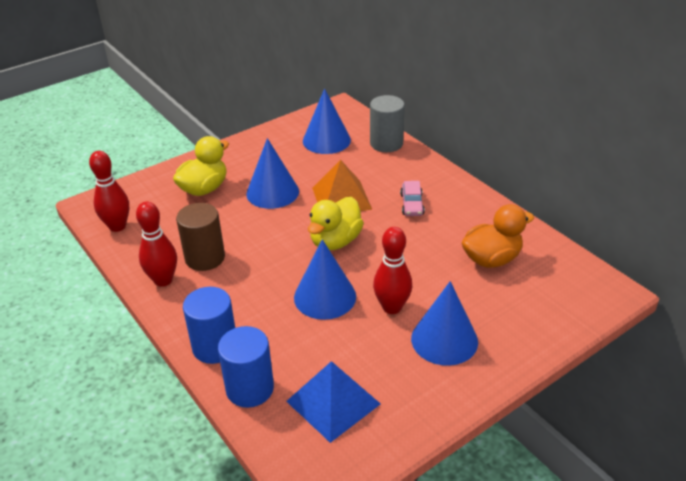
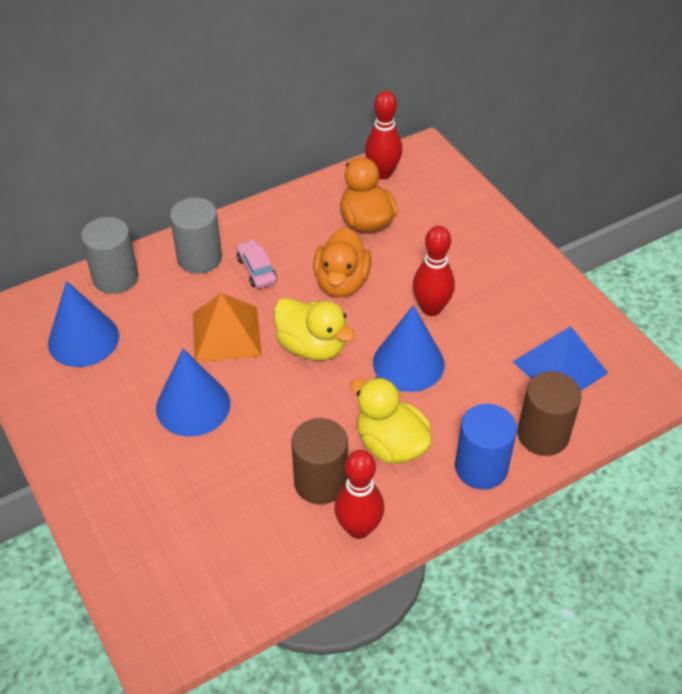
camera: 85 degrees left, 10 degrees up
(117, 226) = (227, 598): red bowling pin -> red bowling pin (382, 173)
(204, 189) = (161, 488): yellow duck -> yellow duck (390, 444)
(250, 389) = (543, 435): blue cylinder -> brown cylinder
(410, 251) = (341, 282): none -> orange duck
(412, 204) = (256, 270): pink car -> pink car turned 120 degrees counterclockwise
(417, 176) = (199, 258): none -> grey cylinder
(444, 339) = (480, 275): blue cone -> none

